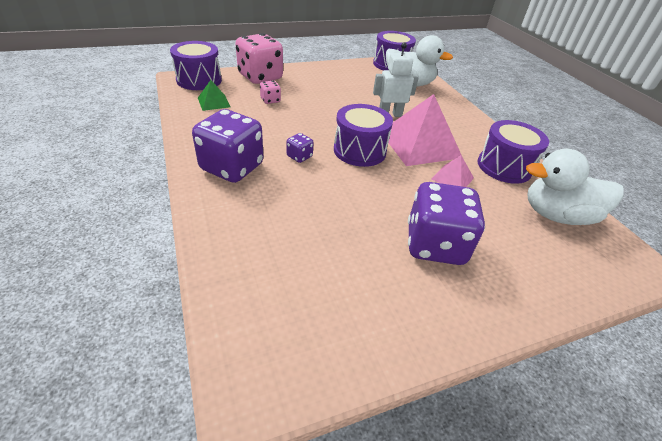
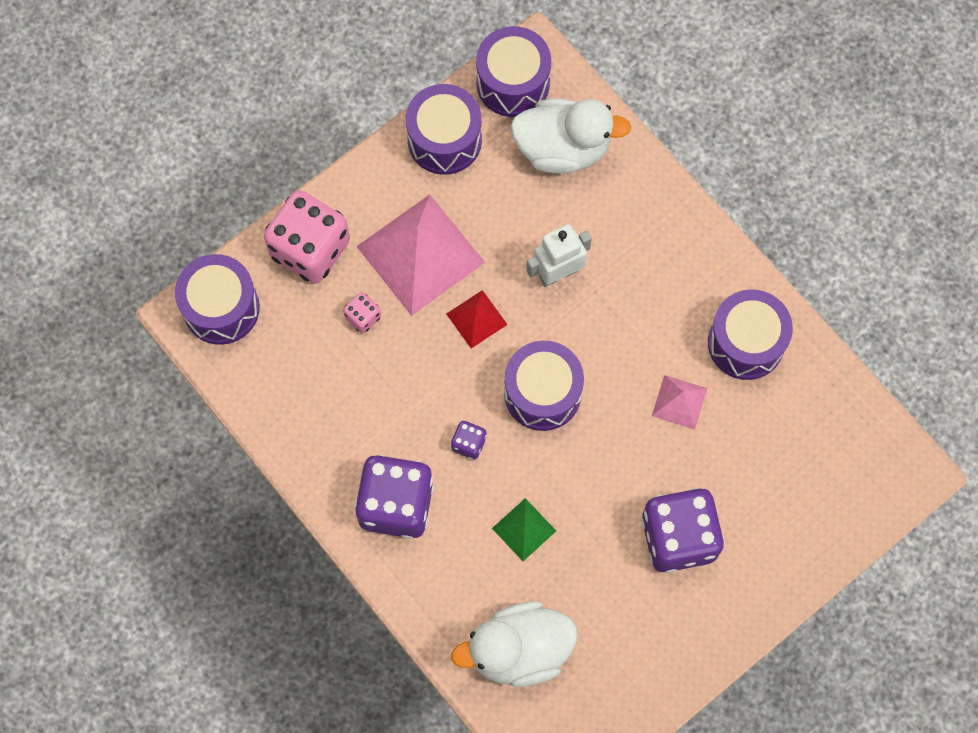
camera: 15 degrees left, 30 degrees up
(214, 102) = (284, 363): green pyramid -> green pyramid (524, 529)
(334, 116) = (476, 319): none -> red pyramid
(349, 68) = (444, 140): none -> purple drum
(419, 144) = (620, 338): pink pyramid -> pink pyramid (420, 254)
(556, 215) = (816, 423): white duck -> white duck (519, 650)

